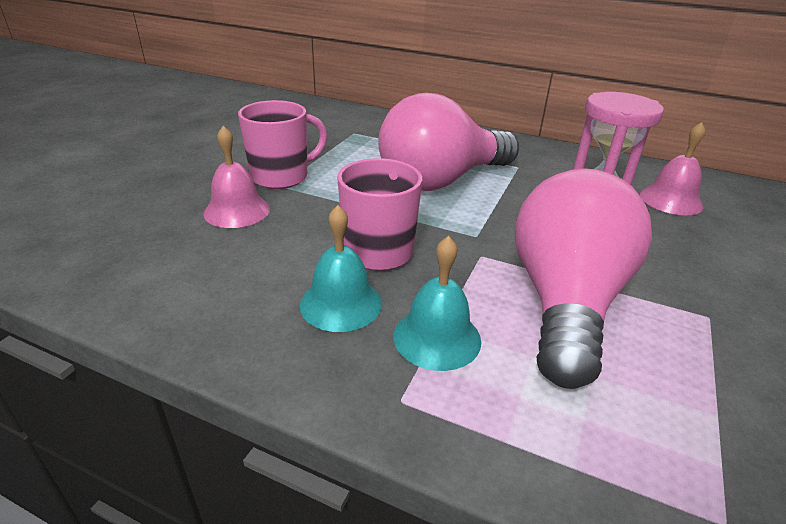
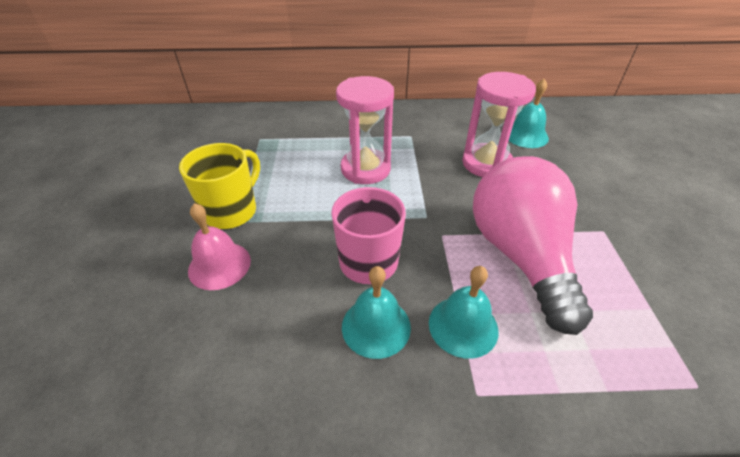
camera: 25 degrees left, 10 degrees up
(281, 177) = (232, 211): pink mug -> yellow mug
(441, 180) = (365, 169): pink light bulb -> pink hourglass
(671, 200) = (526, 135): pink bell -> turquoise bell

